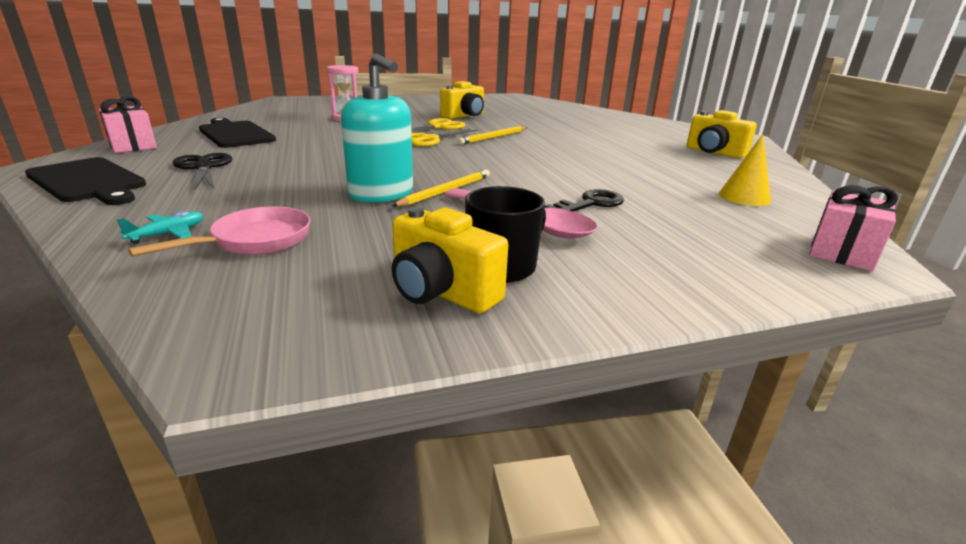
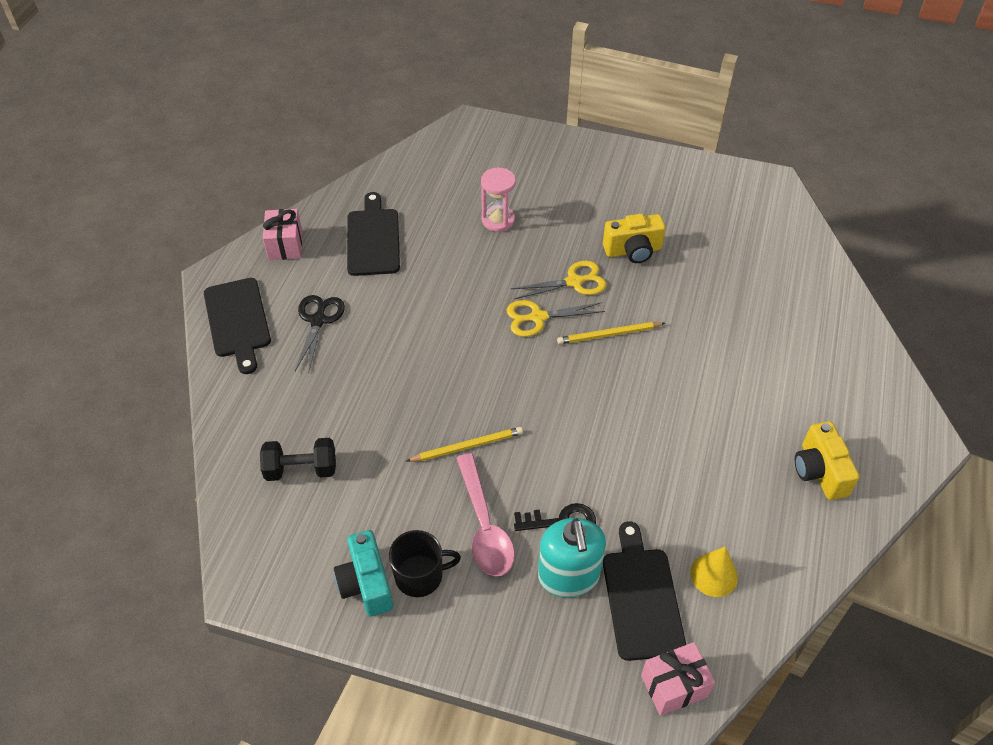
camera: 35 degrees right, 25 degrees up
(168, 234) = (259, 436): turquoise plane -> none
(255, 241) = (301, 469): pink pan -> black dumbbell
(381, 194) = (416, 430): turquoise soap dispenser -> turquoise soap dispenser (568, 576)
(441, 292) = (366, 584): yellow camera -> turquoise camera
(721, 219) = (641, 597): none -> black cutting board

